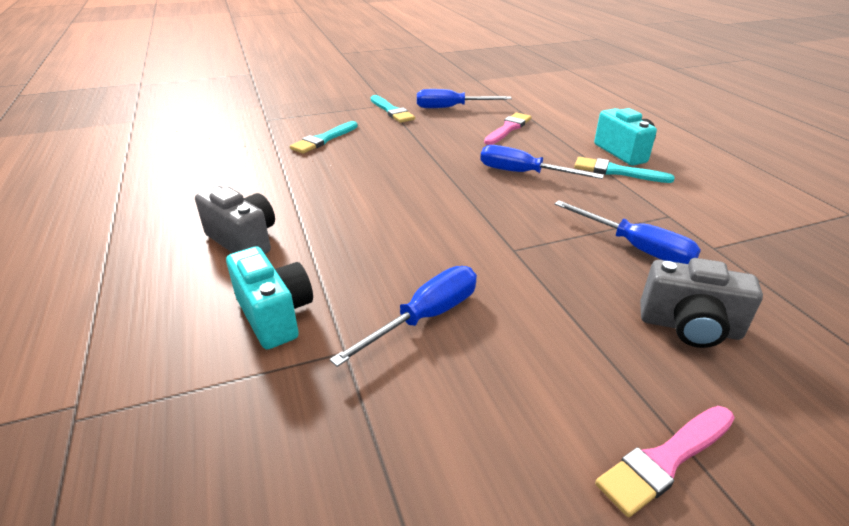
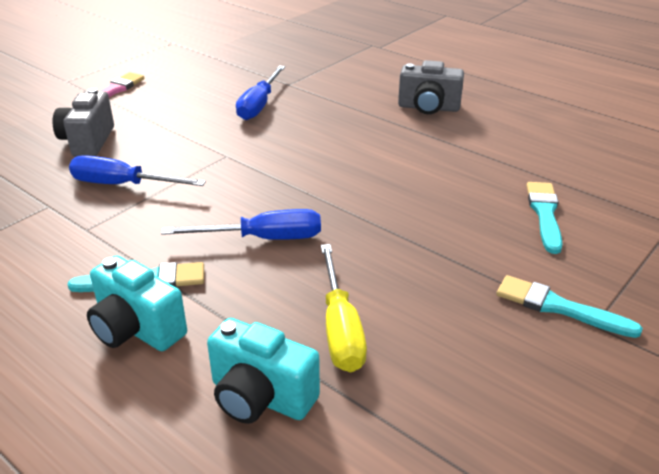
camera: 150 degrees right, 0 degrees up
(275, 315) = (344, 85): turquoise camera -> turquoise camera (260, 397)
(451, 108) = (484, 358): blue screwdriver -> none
(508, 128) = (340, 328): pink brush -> yellow screwdriver
(689, 327) = (88, 141): grey camera -> grey camera turned 75 degrees counterclockwise

